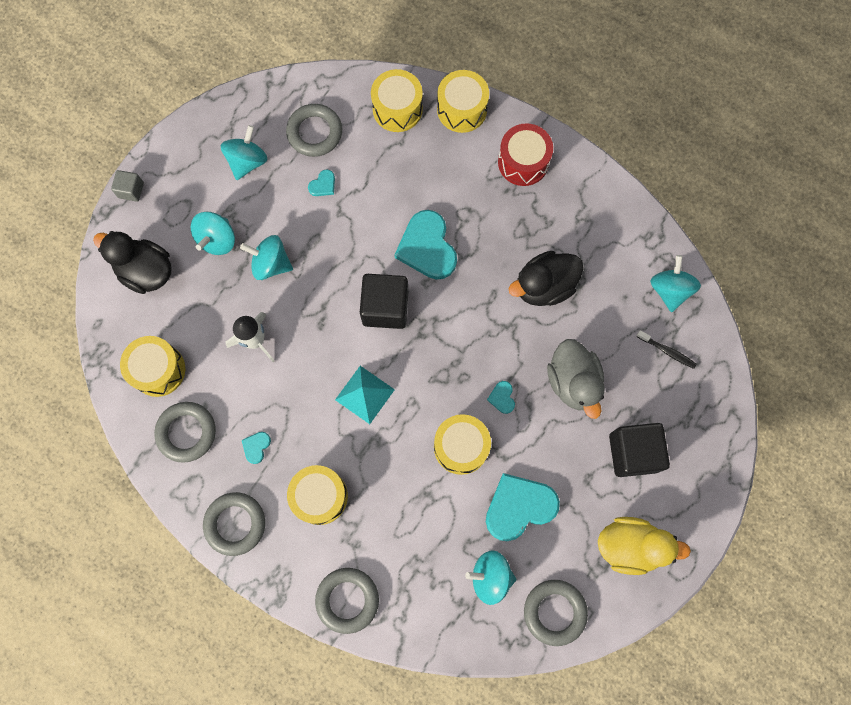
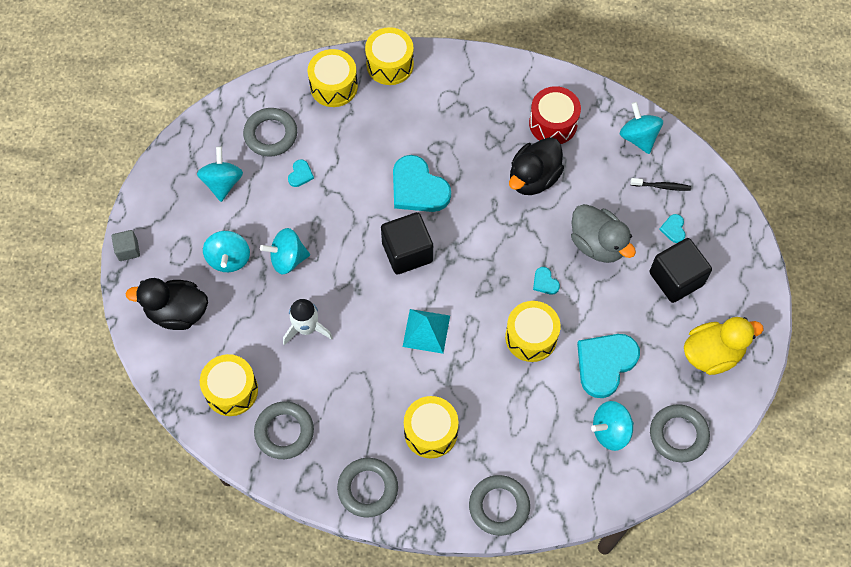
camera: 25 degrees left, 10 degrees down
(256, 447) = (353, 416): turquoise heart -> turquoise heart (673, 229)
(523, 162) = (464, 86): red drum -> red drum (553, 123)

